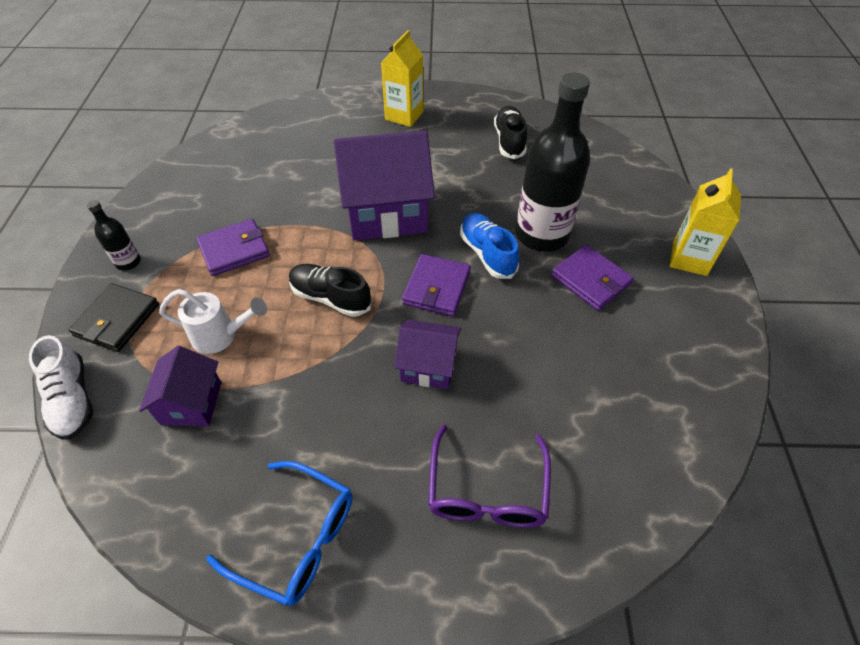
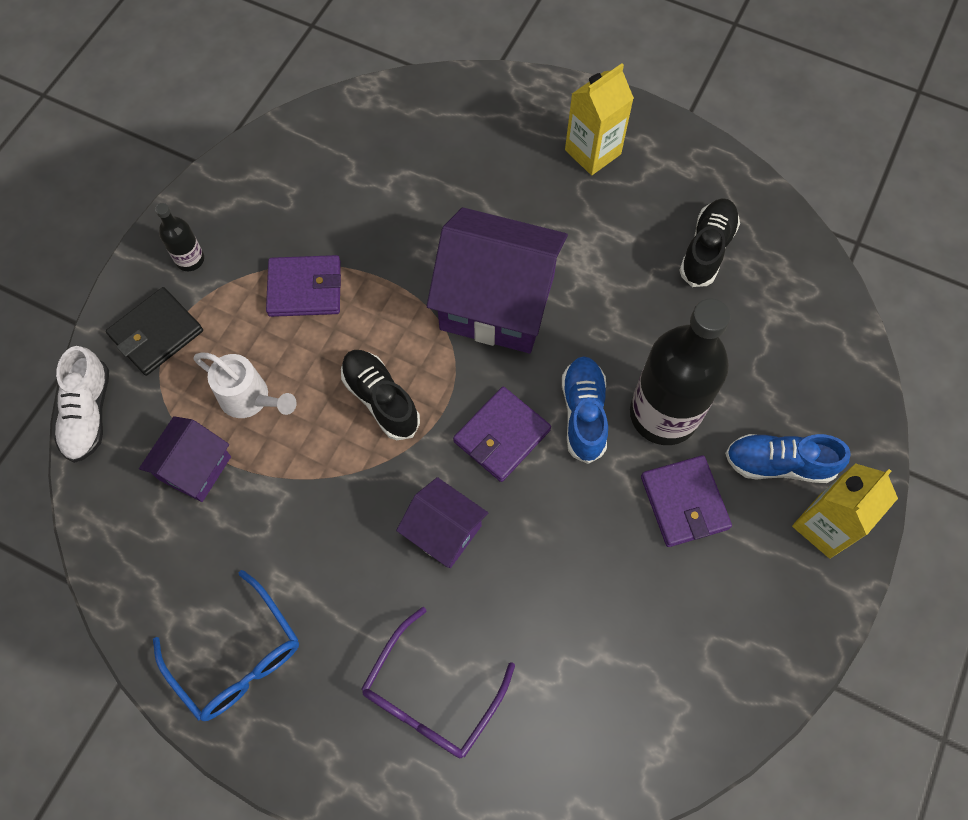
camera: 25 degrees right, 15 degrees up
(635, 235) = (779, 464): none -> blue shoe

